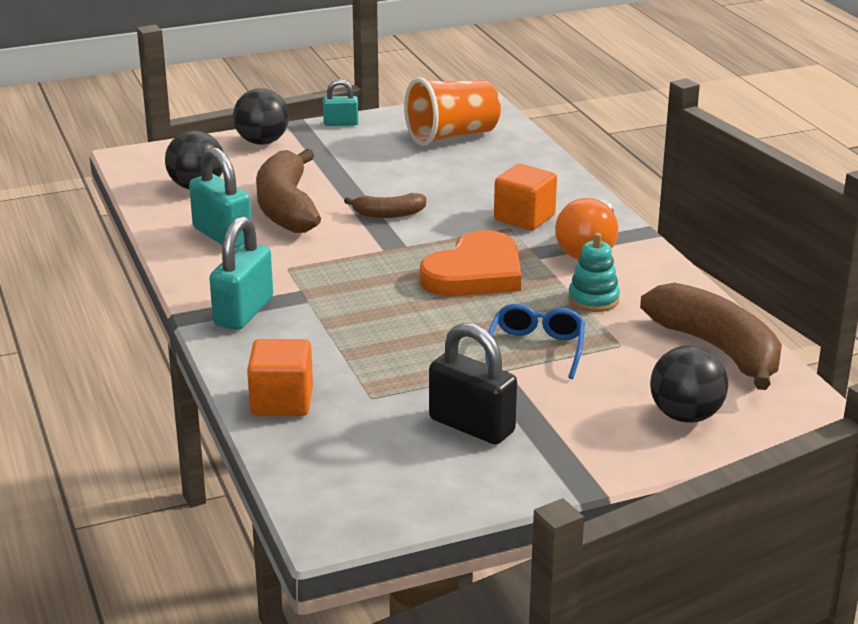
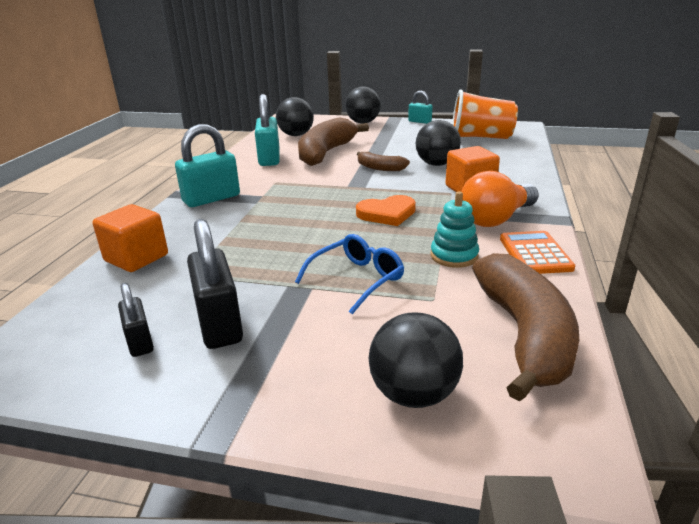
camera: 35 degrees right, 0 degrees up
(425, 463) = (140, 342): none -> black padlock
(448, 192) = (436, 164): none -> black ball
(475, 273) = (387, 214): orange heart -> orange heart, size x0.63
(659, 276) = (535, 253): none -> orange calculator

